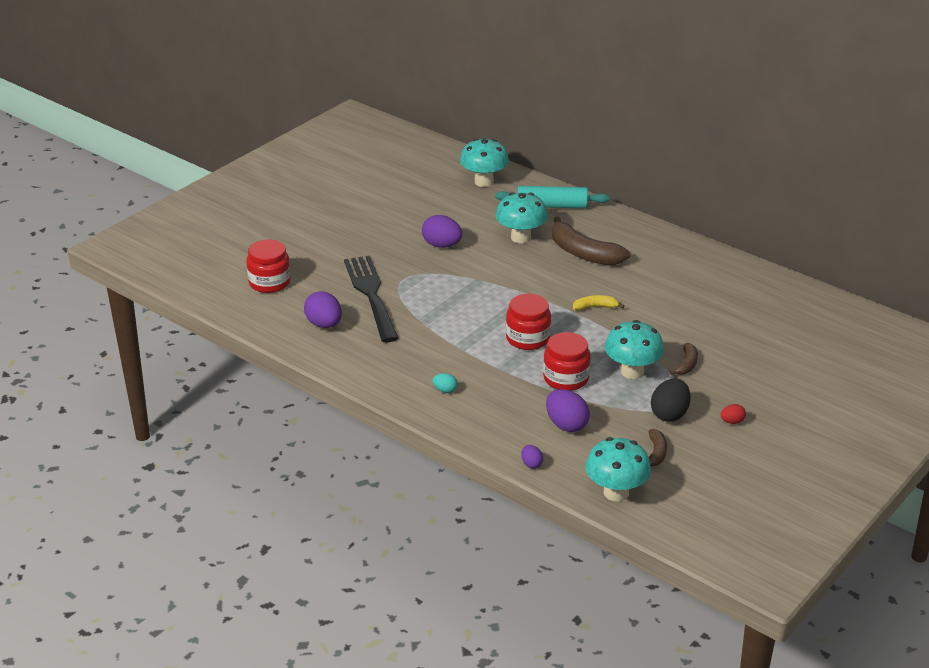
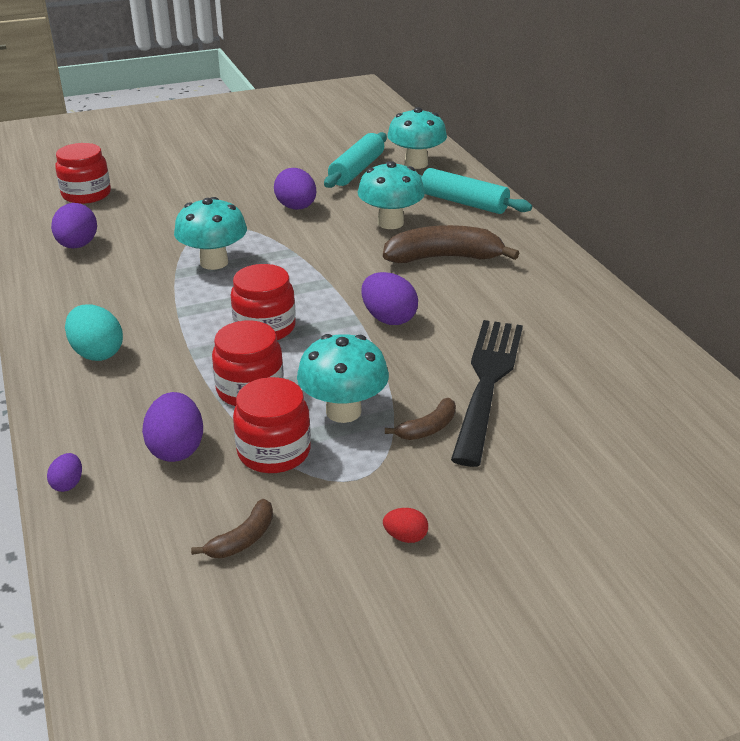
camera: 30 degrees right, 0 degrees up
(371, 295) = (161, 233): black fork -> black fork (488, 383)
(445, 390) = (97, 353): turquoise egg -> turquoise egg, size x1.91
(447, 200) = (357, 170): none -> turquoise rolling pin
(583, 253) = (444, 258): brown banana -> brown banana turned 105 degrees clockwise
(595, 307) = (388, 318): yellow banana -> purple egg
(616, 492) = (118, 575): turquoise mushroom -> turquoise mushroom (214, 262)
(620, 406) = (274, 451): none -> red jar
(669, 414) = (327, 489): black egg -> none

